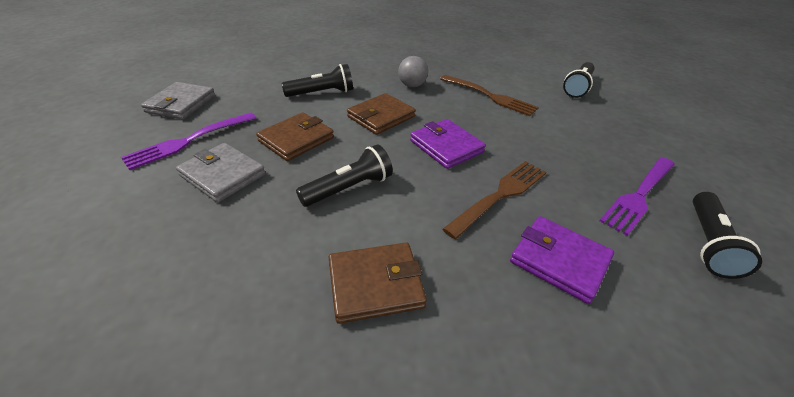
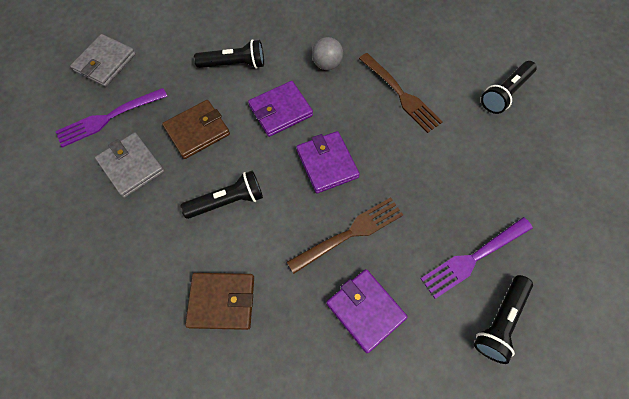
camera: 15 degrees right, 25 degrees up
(381, 117) = (280, 111): brown wallet -> purple wallet

